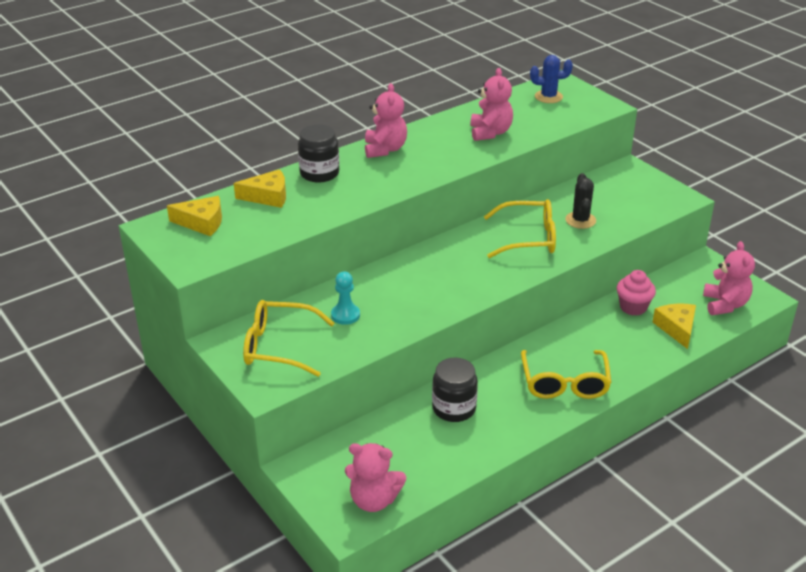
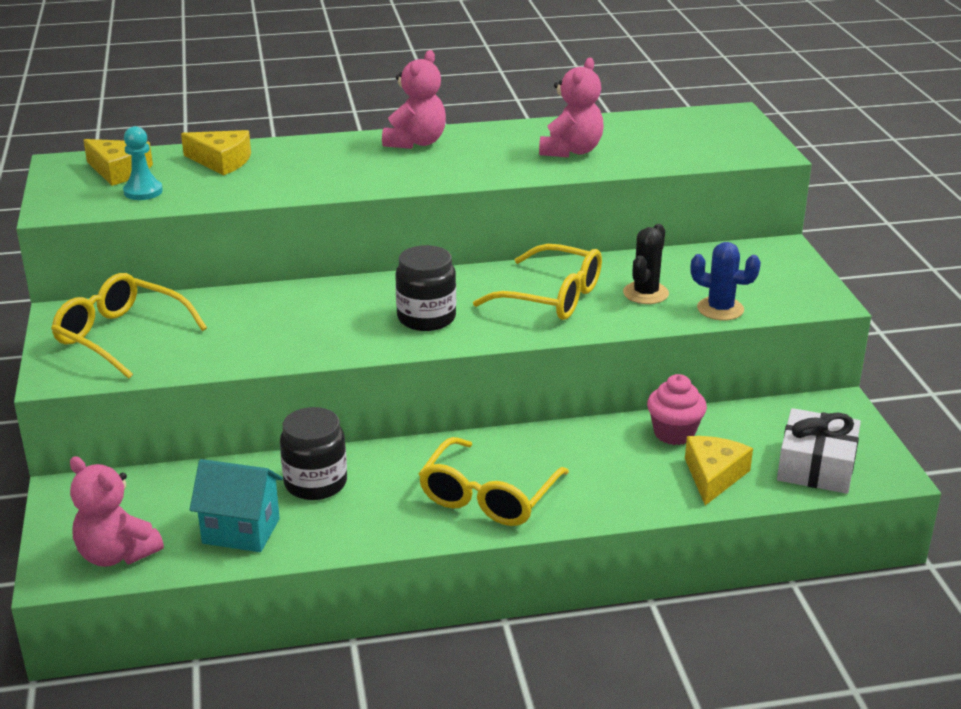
camera: 25 degrees right, 5 degrees down
(319, 173) = (308, 151): black jar -> black jar (426, 318)
(345, 315) = (232, 324): turquoise pawn -> turquoise pawn (143, 191)
(438, 456) = (241, 531): none -> turquoise house
(548, 97) = (697, 127): blue cactus -> blue cactus (720, 309)
(725, 305) = (816, 466): pink teddy bear -> white gift

